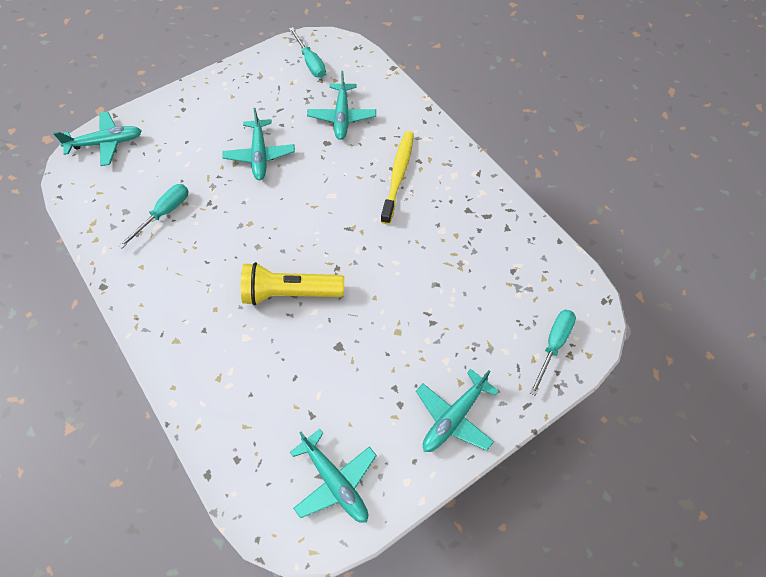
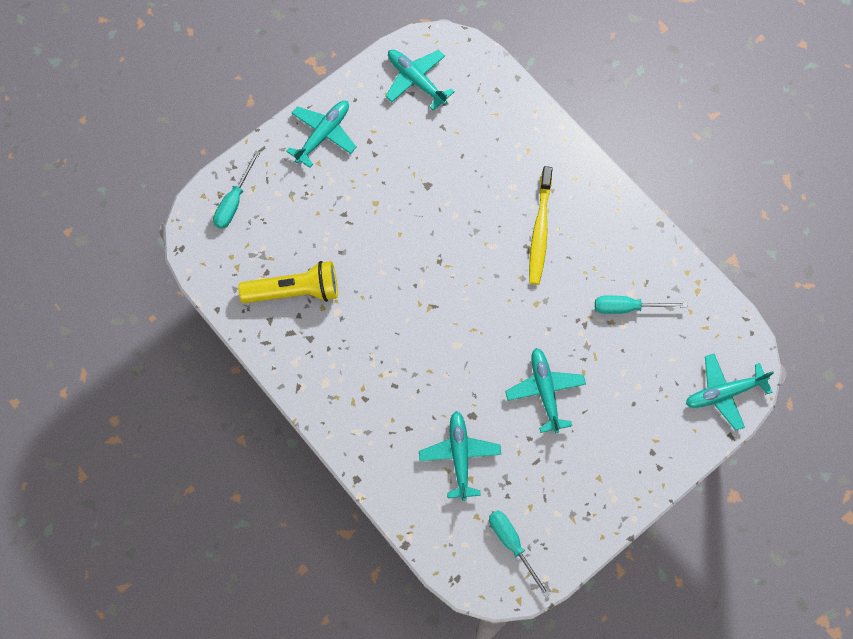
camera: 175 degrees right, 10 degrees up
(164, 213) = (627, 307): turquoise screwdriver -> turquoise screwdriver turned 60 degrees clockwise
(290, 293) = (480, 231): yellow flashlight -> yellow flashlight (294, 291)
(398, 175) = (386, 376): yellow toothbrush -> yellow toothbrush (540, 231)

